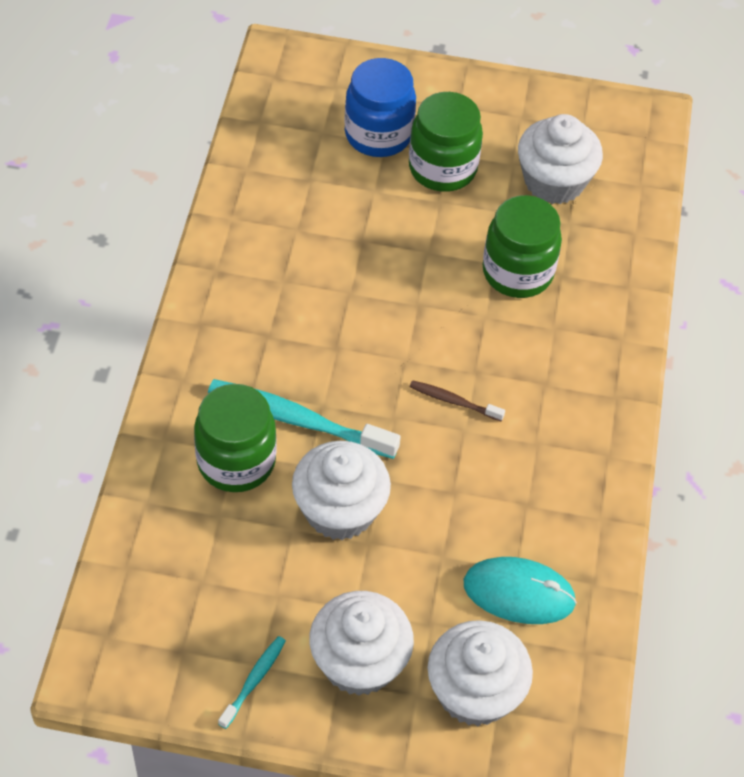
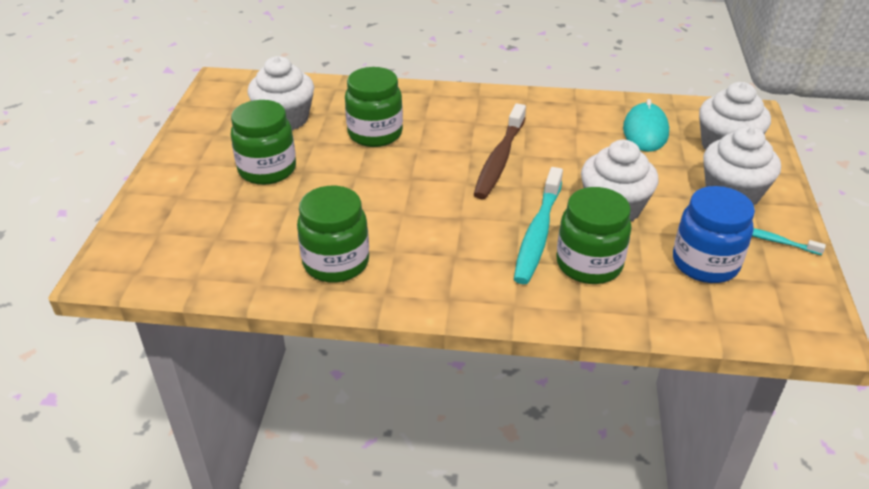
camera: 90 degrees left, 15 degrees down
(268, 230) = (336, 263): none -> green jar
(378, 135) = (224, 204): blue jar -> blue jar (705, 263)
(454, 401) = (499, 159): brown toothbrush -> brown toothbrush, size x2.00

